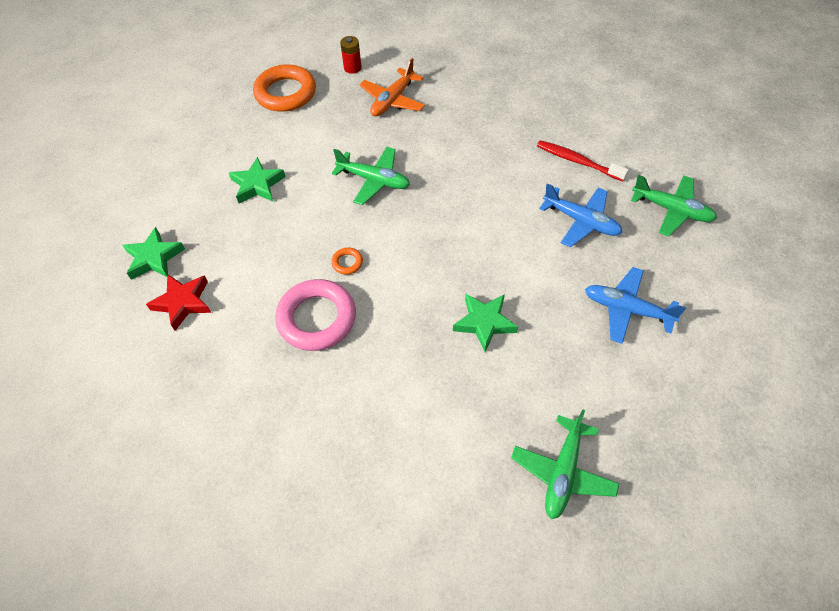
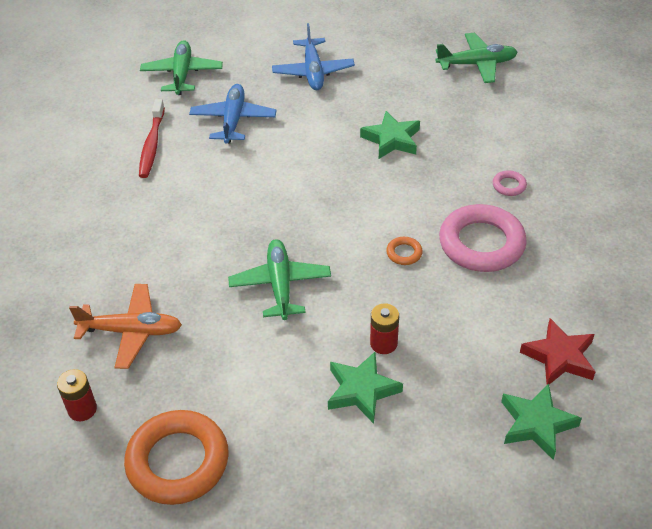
camera: 120 degrees left, 10 degrees down
(281, 211) = (383, 343): none -> red battery
(363, 381) = (509, 185): none -> pink ring

